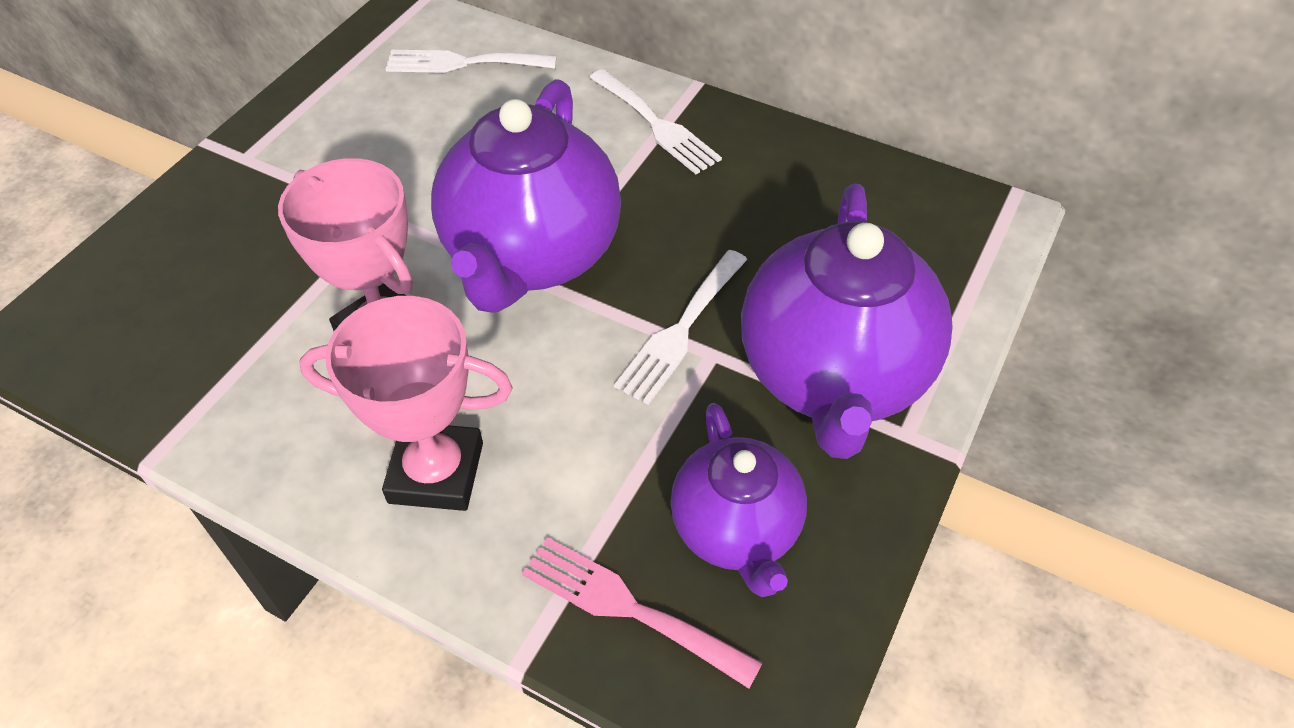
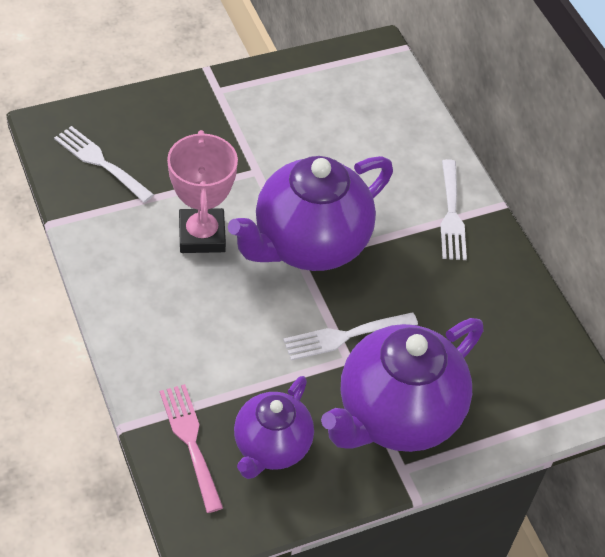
camera: 35 degrees right, 0 degrees up
(436, 473) = (164, 319): pink trophy -> none
(462, 63) = (381, 105): white fork -> white fork (100, 162)

